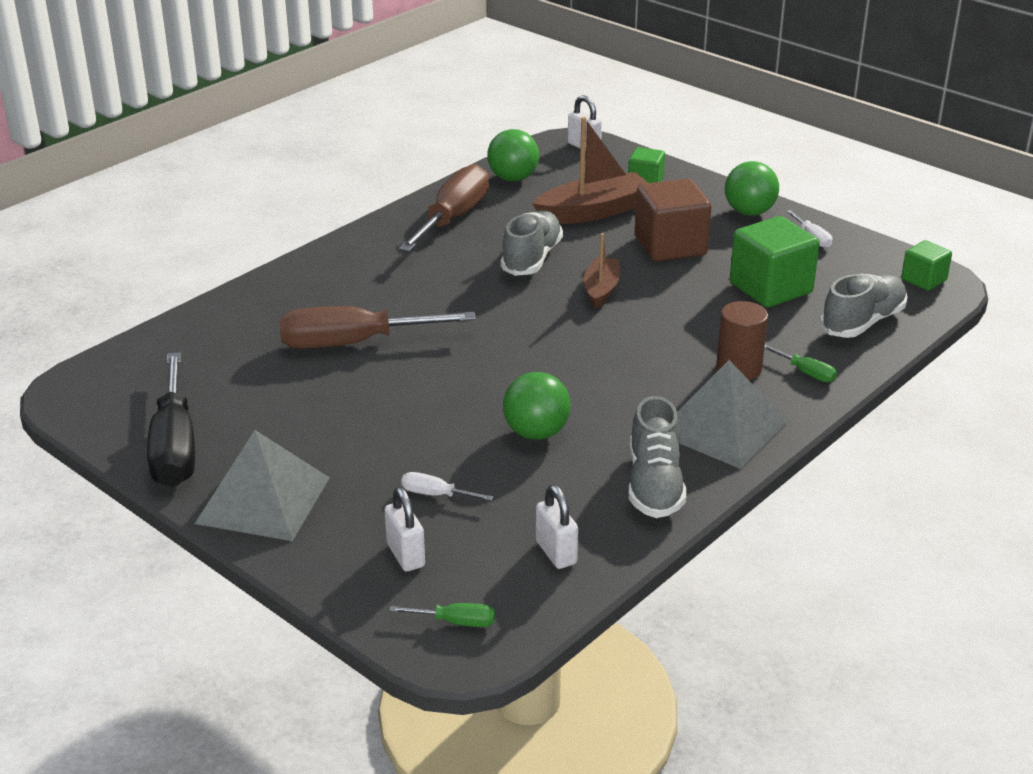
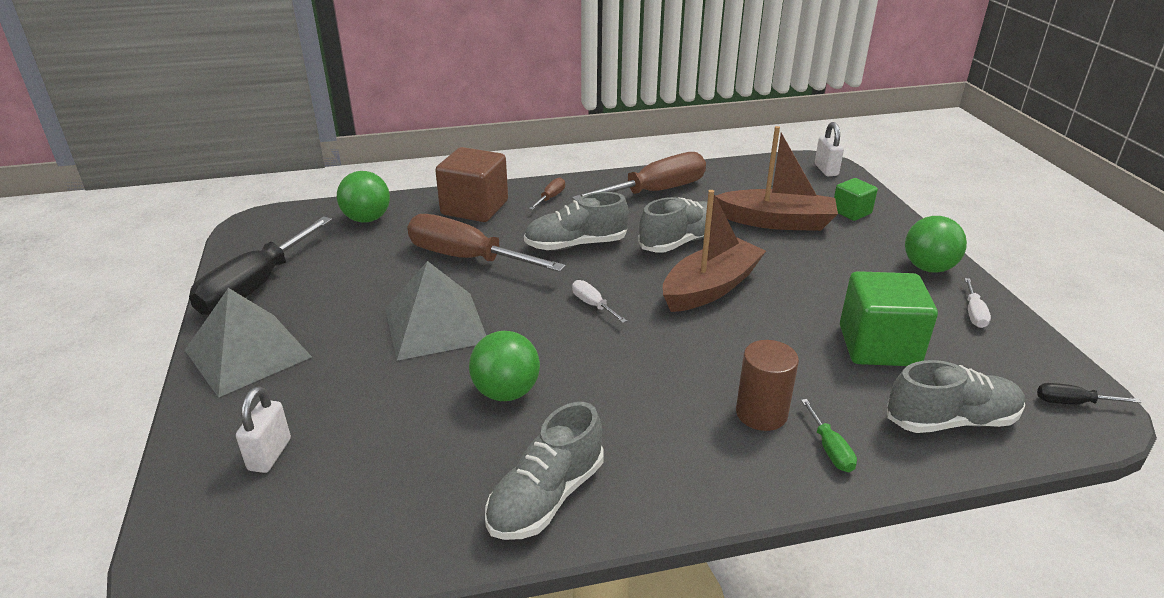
camera: 35 degrees right, 0 degrees up
(358, 258) = (551, 198): none -> brown screwdriver
(436, 494) = (361, 410): white screwdriver -> white screwdriver (593, 305)
(441, 294) = (575, 245): none -> grey shoe
(456, 622) = (217, 545): green screwdriver -> none
(513, 178) = (738, 177): green ball -> green ball (367, 219)
(556, 553) = (379, 521): white padlock -> none
(601, 290) = (710, 288): brown boat -> brown boat, size x1.67
(670, 246) = (816, 272): brown cube -> brown cube (474, 208)
(722, 427) = (678, 468): grey pyramid -> grey pyramid (435, 325)
(923, 280) = (1072, 402): green cube -> black screwdriver

